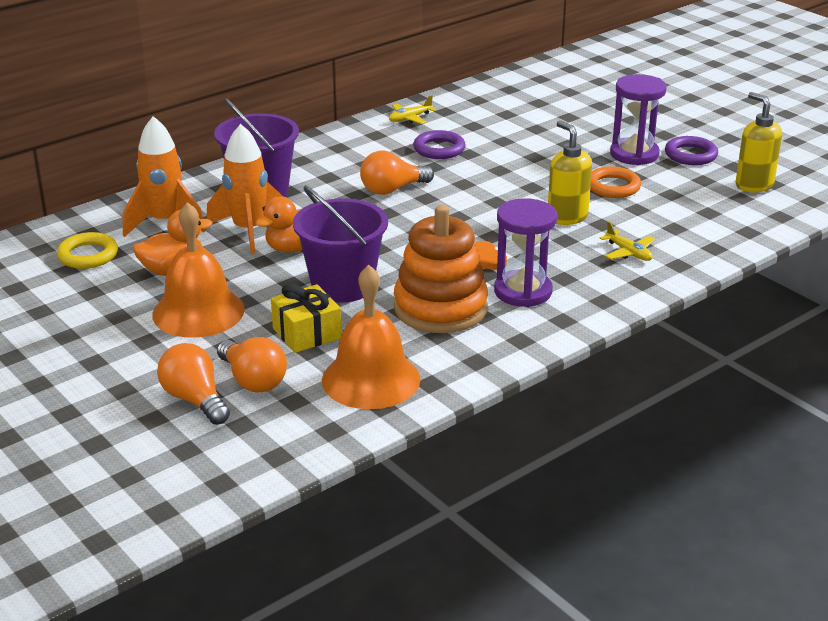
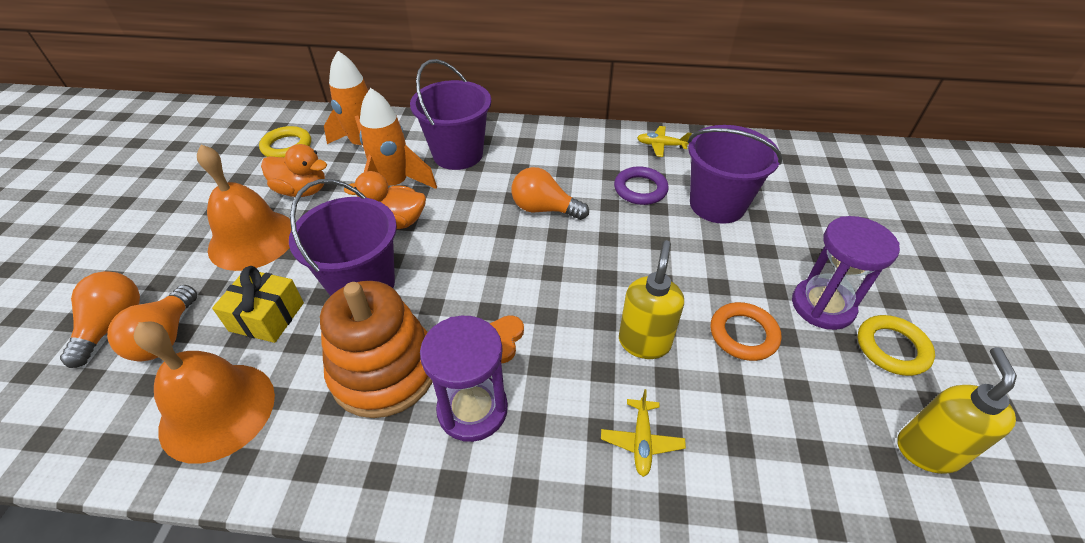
camera: 45 degrees right, 15 degrees up
(503, 134) = (717, 205): none -> purple bucket
(690, 155) = (892, 348): purple ring -> yellow ring

